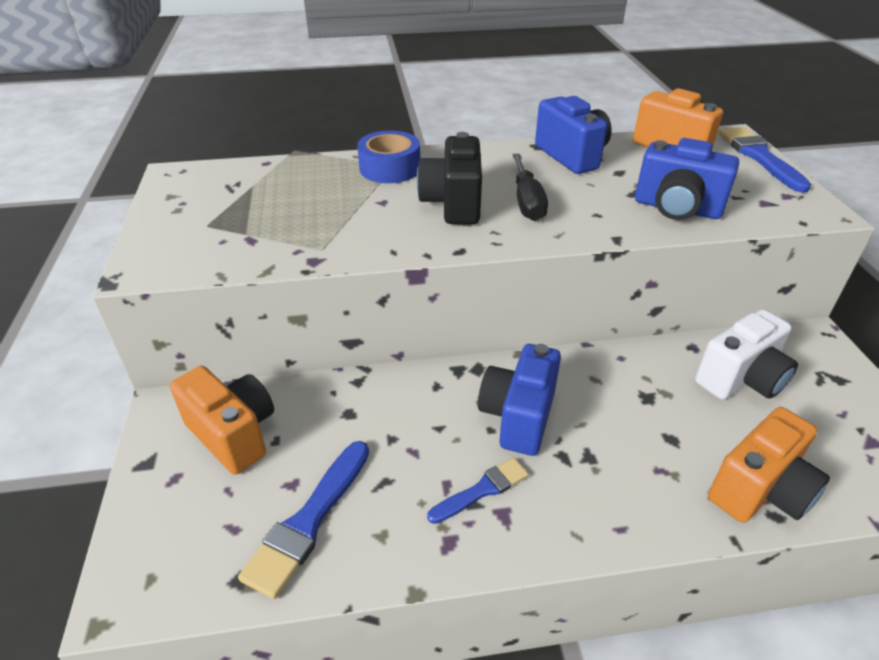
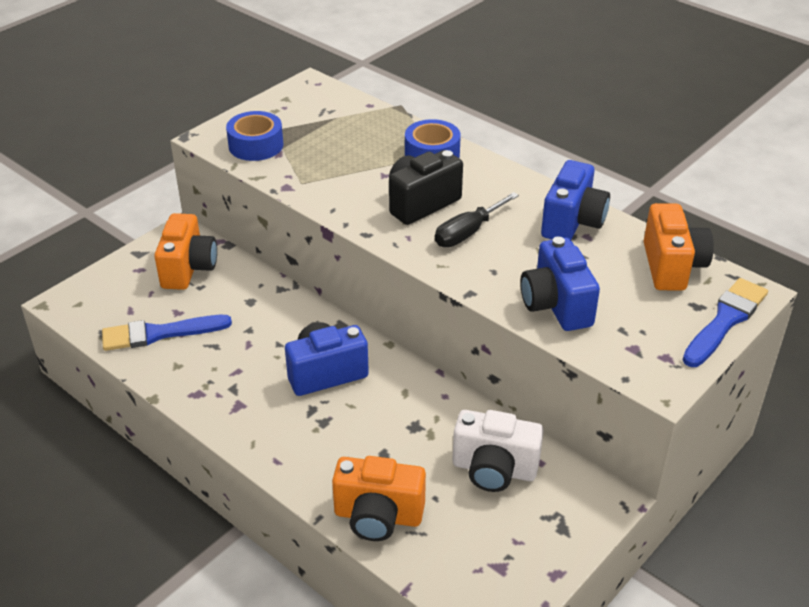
camera: 50 degrees right, 0 degrees up
(212, 246) = (256, 145): none -> blue tape
(482, 490) = (247, 387): blue brush -> none

